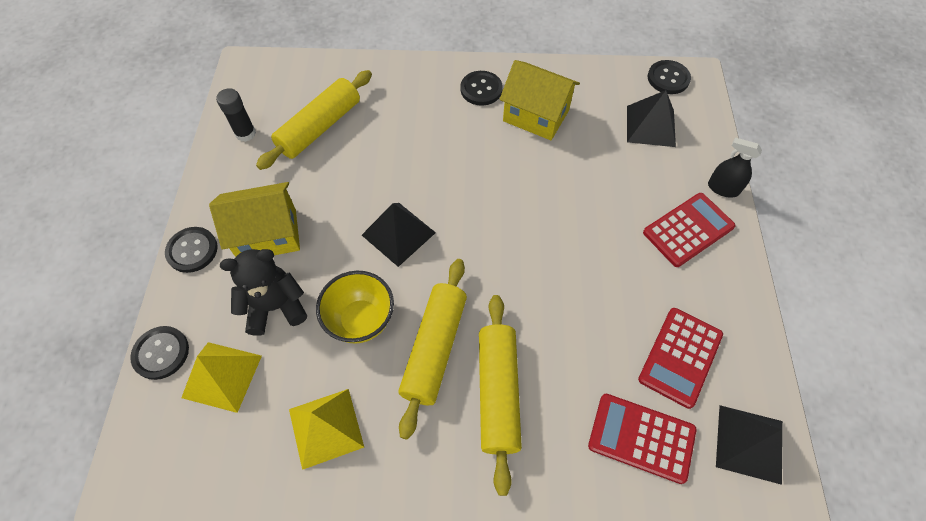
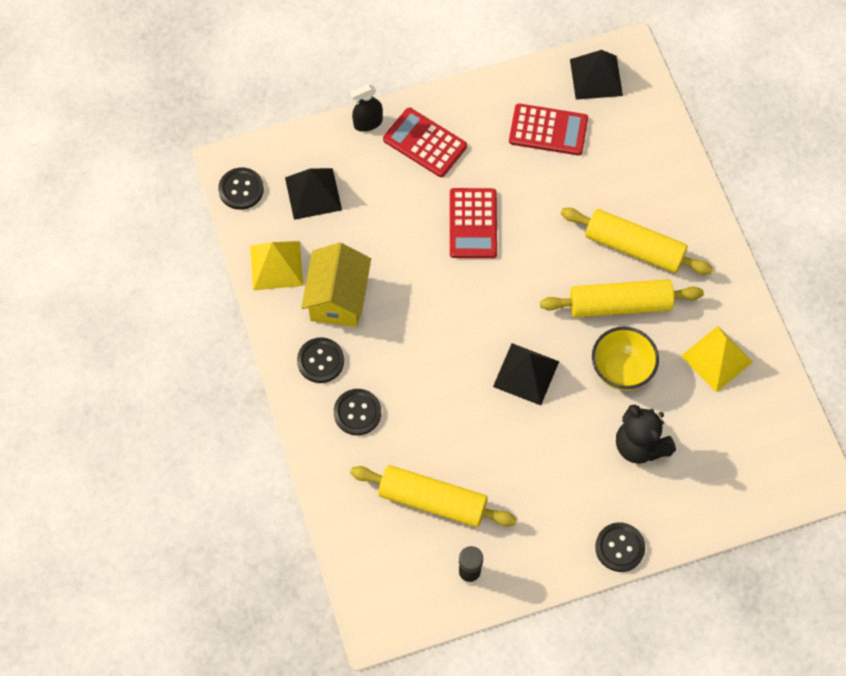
camera: 110 degrees left, 5 degrees up
(161, 353) = (720, 517): black button -> black button (357, 412)
(222, 376) = (715, 456): yellow pyramid -> yellow pyramid (276, 265)
(268, 235) = (575, 487): yellow house -> none
(498, 393) = (634, 247): yellow rolling pin -> yellow rolling pin turned 45 degrees clockwise
(641, 437) = (623, 144): red calculator -> red calculator (473, 223)
(723, 188) = (368, 123): black spray bottle -> black spray bottle turned 60 degrees clockwise

